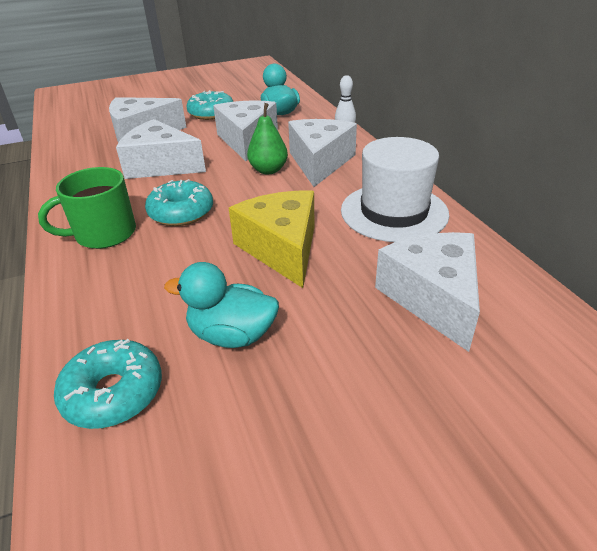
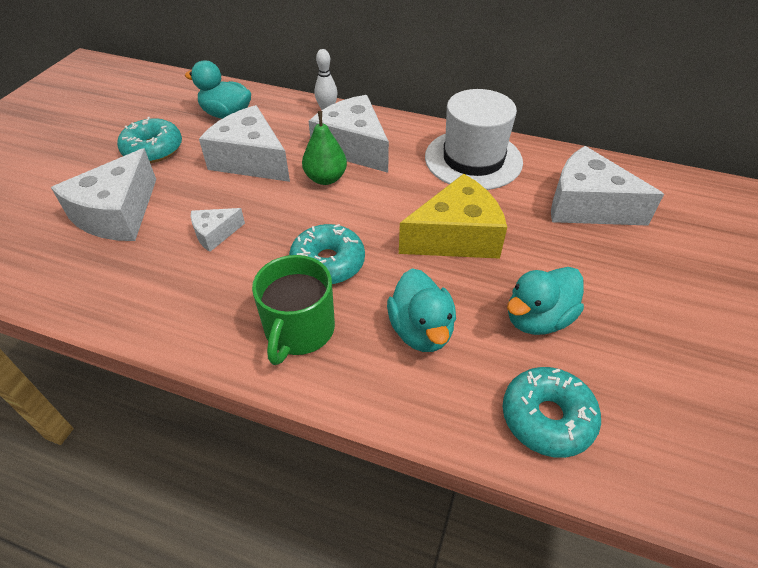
camera: 50 degrees left, 10 degrees up
(154, 281) = (421, 330): none -> turquoise duck
(161, 165) = (215, 234): white cheese -> white cheese, size x0.50
(282, 248) = (456, 236): yellow cheese -> yellow cheese turned 135 degrees clockwise

